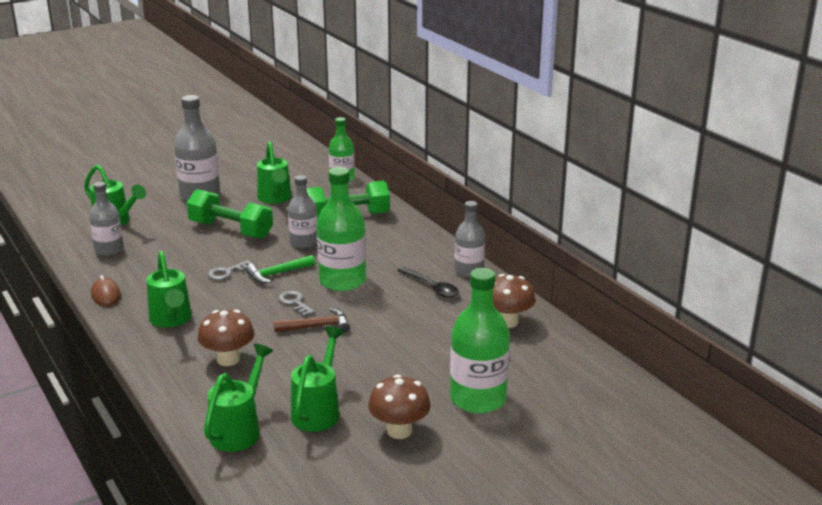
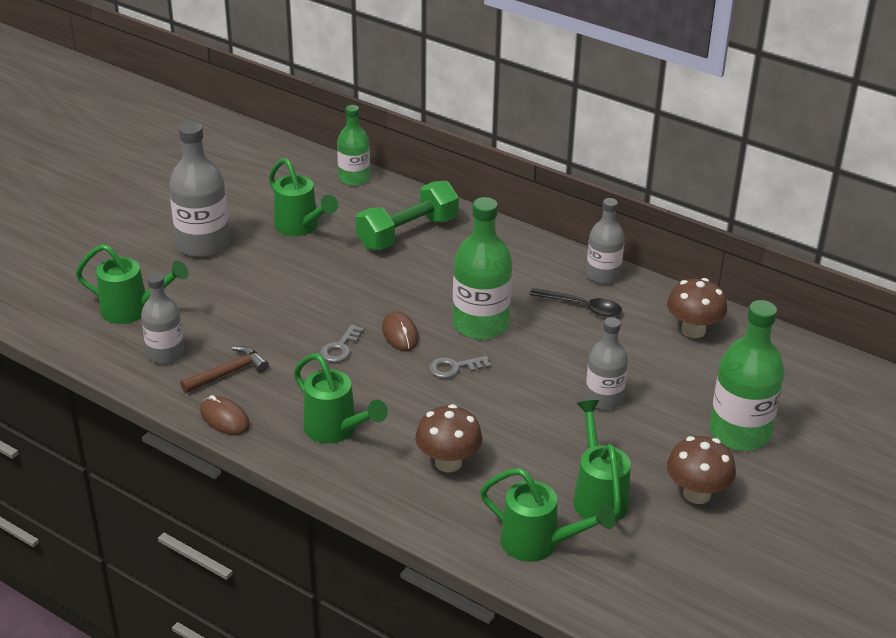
camera: 25 degrees left, 10 degrees up
(231, 230) = (289, 286): green dumbbell -> none
(240, 429) = (539, 544): green watering can -> green watering can turned 120 degrees clockwise
(278, 274) = (400, 334): green hammer -> brown mouse
(295, 303) = (454, 368): grey key -> grey key turned 45 degrees counterclockwise
(304, 243) = (391, 283): grey bottle -> grey bottle (604, 399)
(316, 326) = (505, 392): brown hammer -> brown hammer (228, 373)

